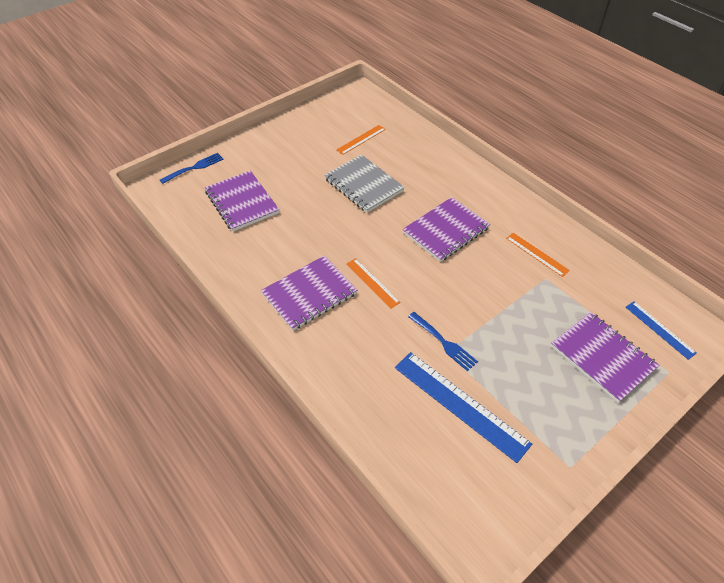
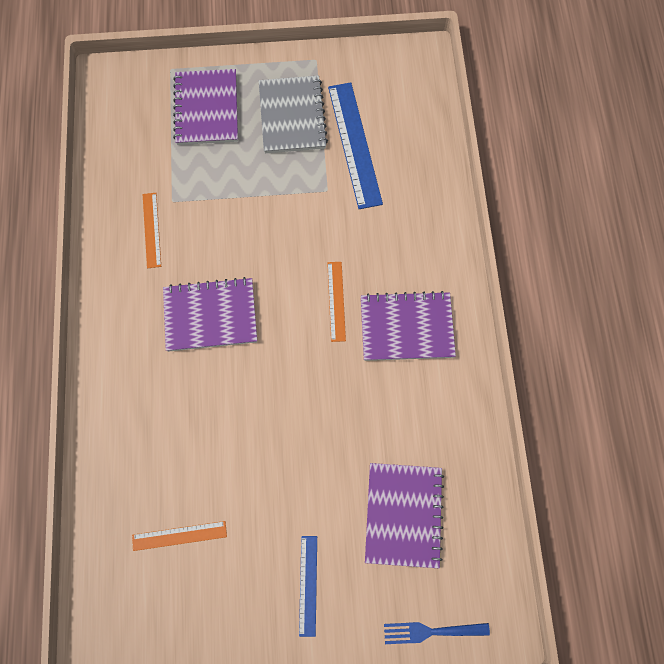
camera: 145 degrees left, 20 degrees up
(364, 185) = (241, 445): grey notebook -> grey notebook (292, 116)
(444, 342) = (322, 200): blue fork -> none
(659, 329) = (134, 99): blue ruler -> blue ruler (308, 585)

